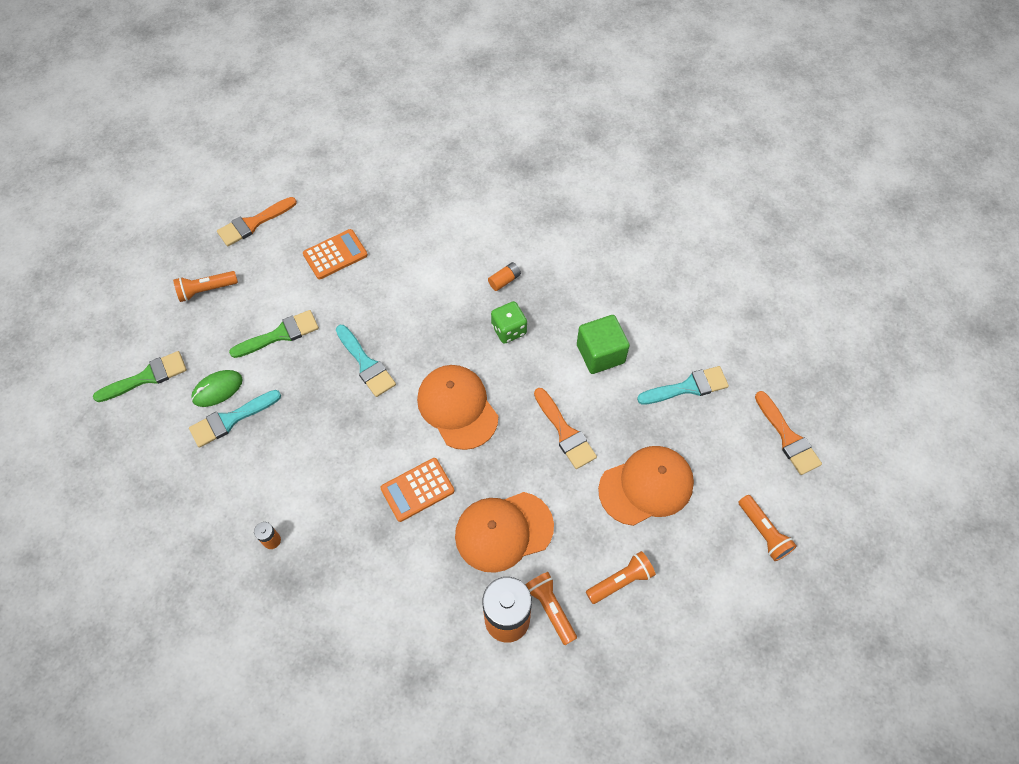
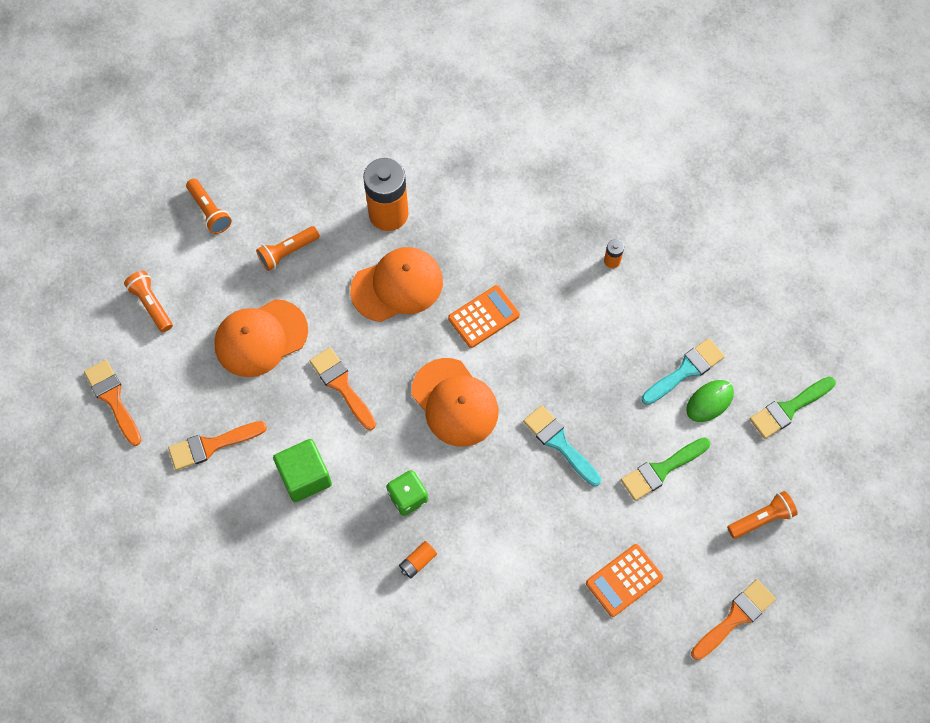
camera: 175 degrees right, 5 degrees up
(551, 608) = (350, 225): orange flashlight -> orange flashlight (209, 211)
(688, 387) = (211, 445): turquoise brush -> orange brush

